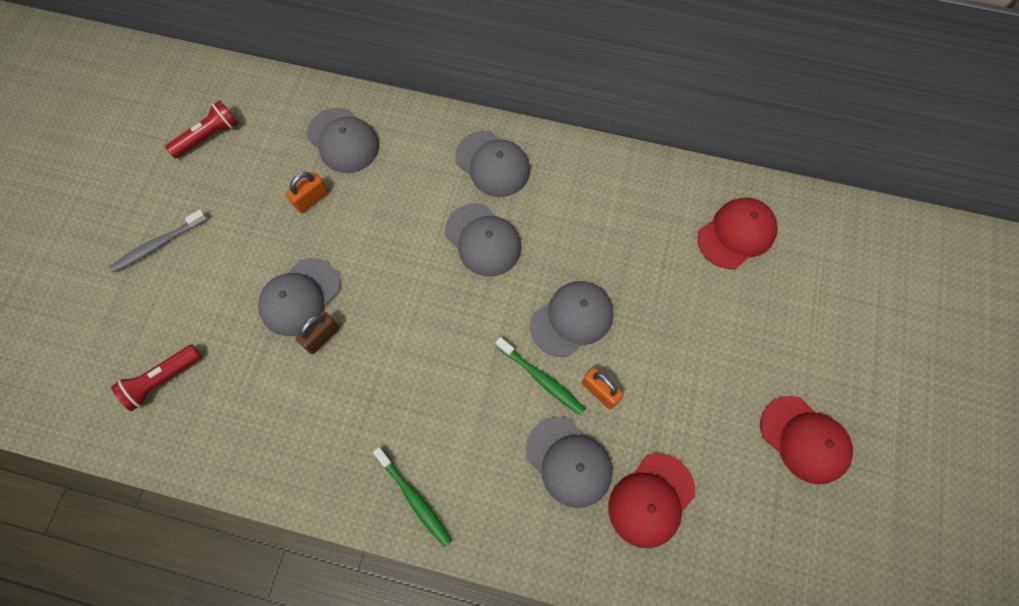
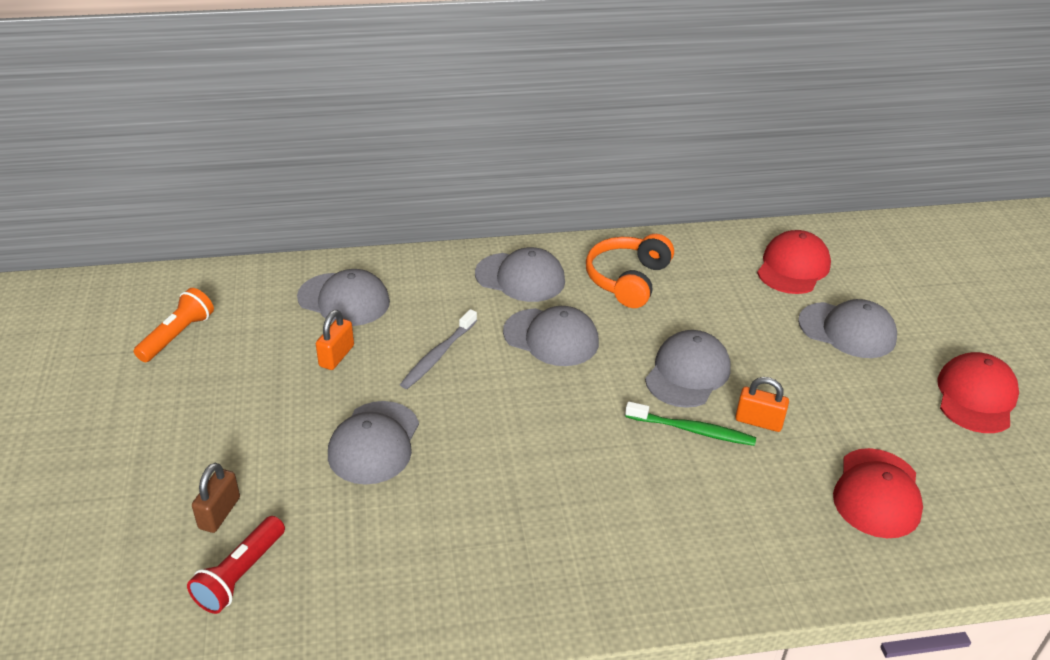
camera: 25 degrees left, 30 degrees down
(158, 245) = (164, 447): grey toothbrush -> grey toothbrush (438, 355)
(208, 136) = (177, 336): red flashlight -> orange flashlight
(322, 337) = (423, 470): brown padlock -> brown padlock (219, 513)
(414, 498) = (629, 582): green toothbrush -> none
(568, 462) = (771, 490): grey cap -> grey cap (847, 330)
(581, 198) = (627, 280): none -> orange headphones
(804, 439) = (976, 397): red cap -> red cap turned 90 degrees counterclockwise

